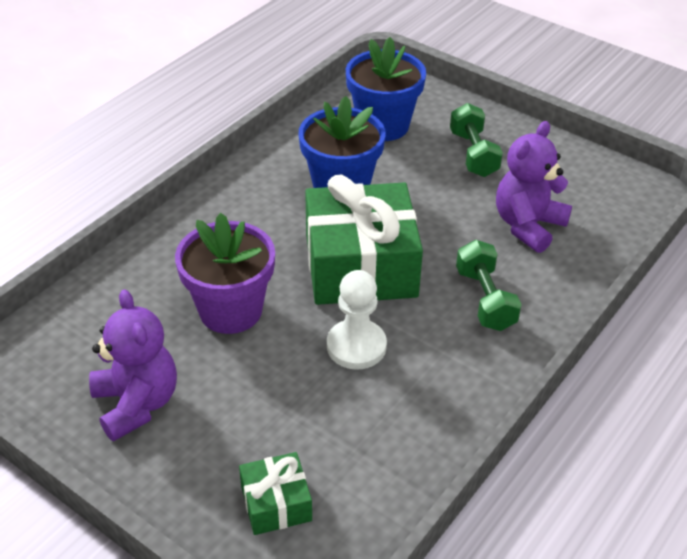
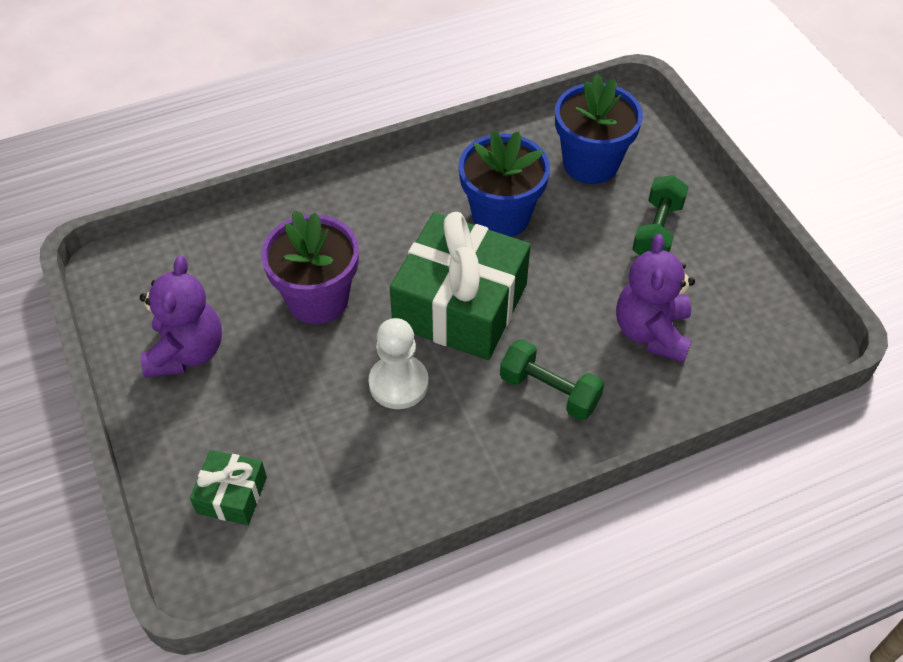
camera: 30 degrees right, 10 degrees up
(485, 299) = (549, 391): green dumbbell -> green dumbbell turned 75 degrees counterclockwise
(528, 226) = (651, 332): purple teddy bear -> purple teddy bear turned 60 degrees counterclockwise

